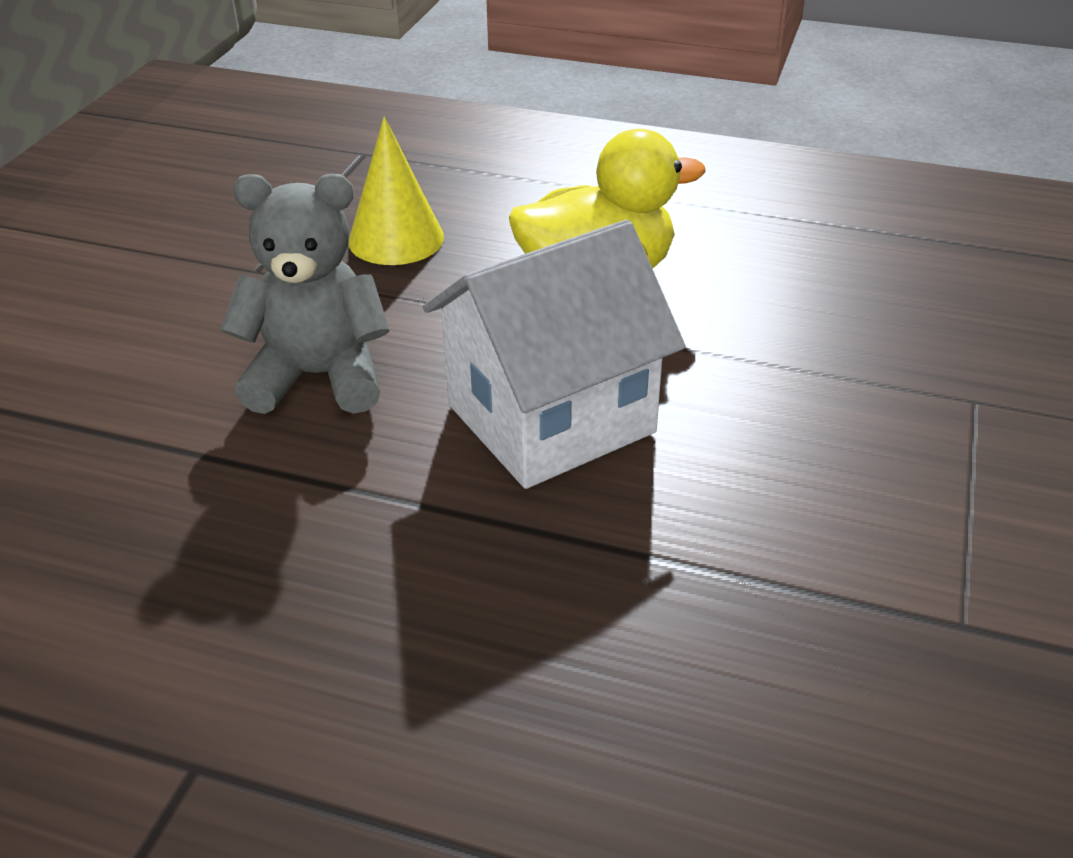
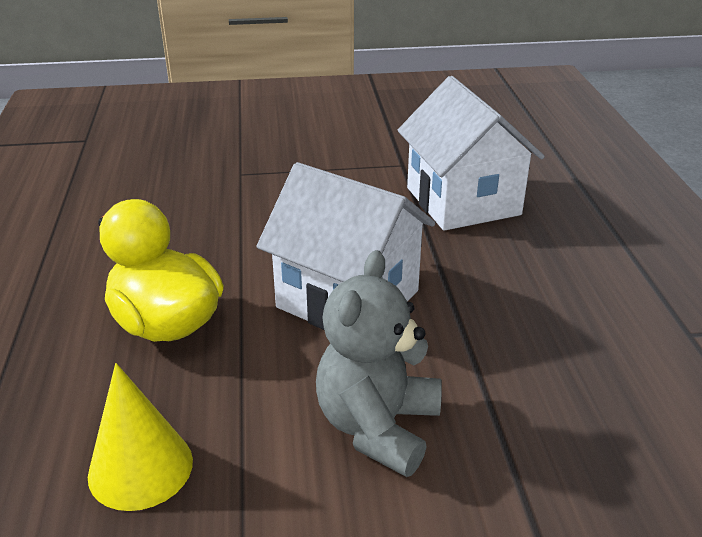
camera: 115 degrees left, 5 degrees down
(318, 376) = (377, 427): grey teddy bear -> grey teddy bear turned 45 degrees clockwise
(766, 657) = (463, 201): none -> white house

